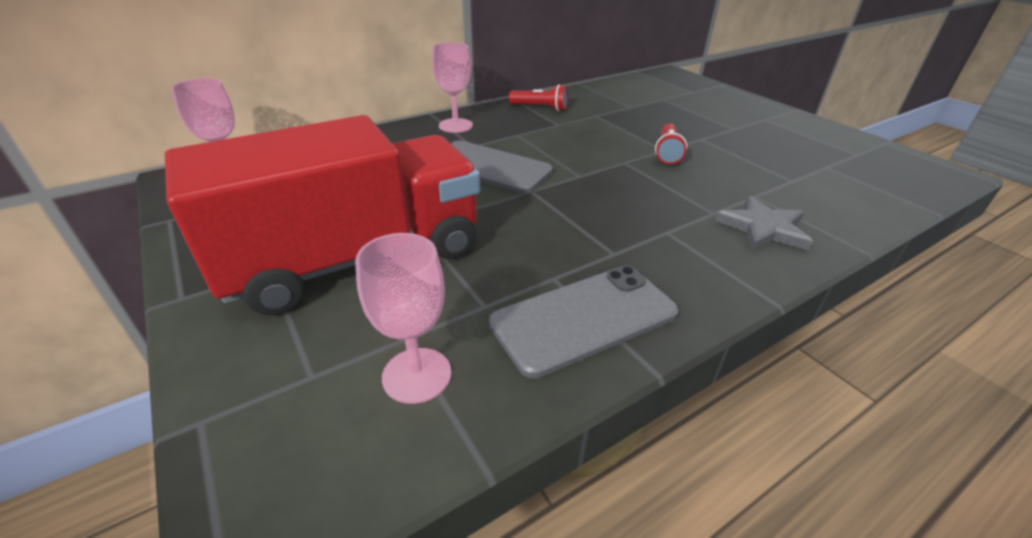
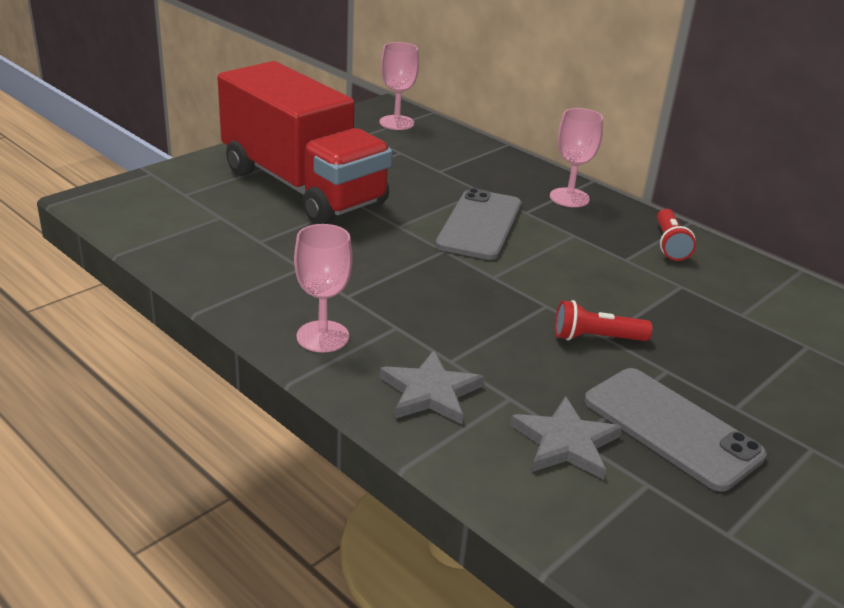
camera: 75 degrees right, 5 degrees down
(417, 375) = (188, 224): pink goblet -> pink goblet (322, 336)
(584, 318) = (253, 281): grey phone -> grey phone (672, 428)
(800, 184) = (565, 443): none -> grey star

